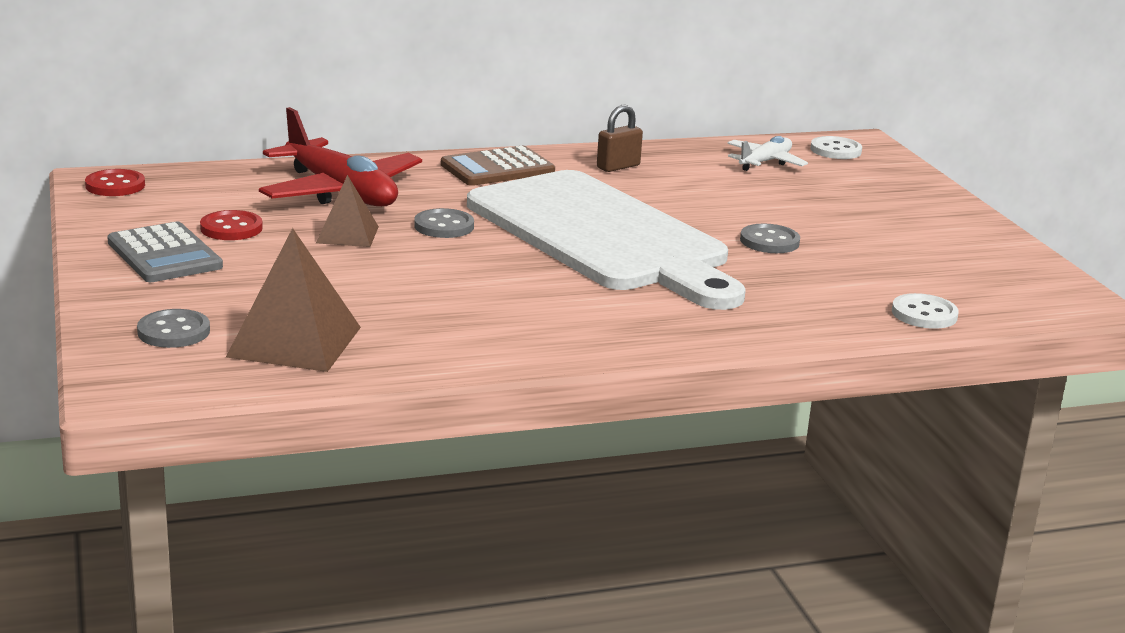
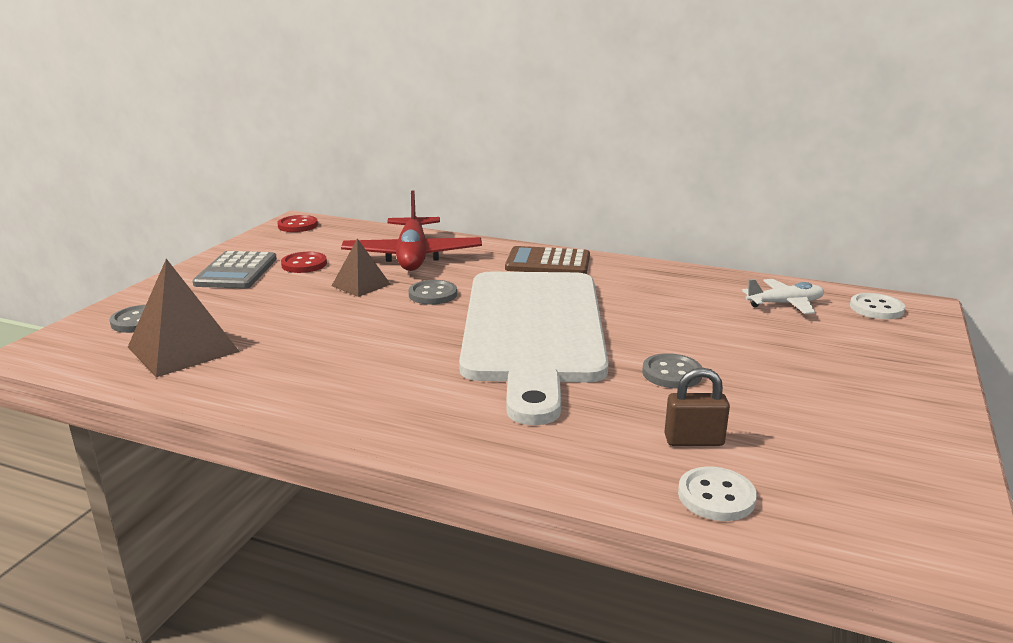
camera: 40 degrees right, 0 degrees up
(618, 167) = (644, 280): brown padlock -> brown padlock (694, 441)

